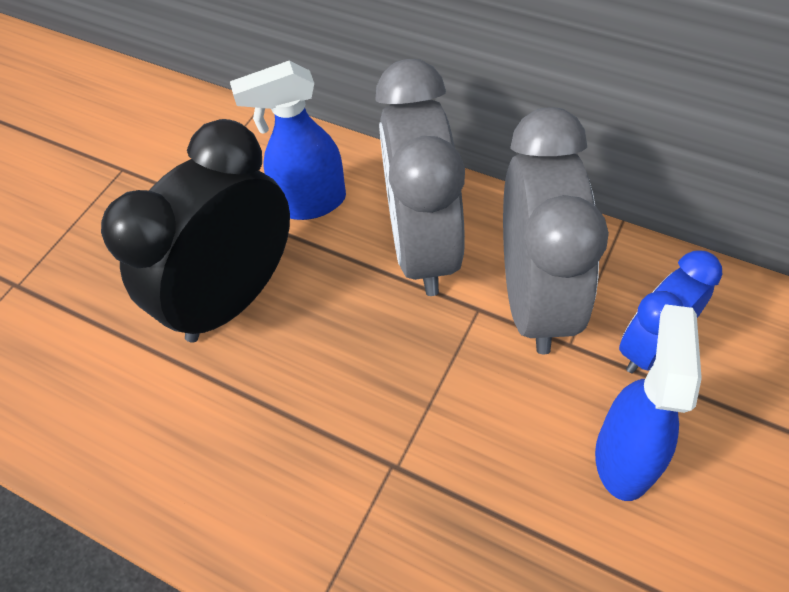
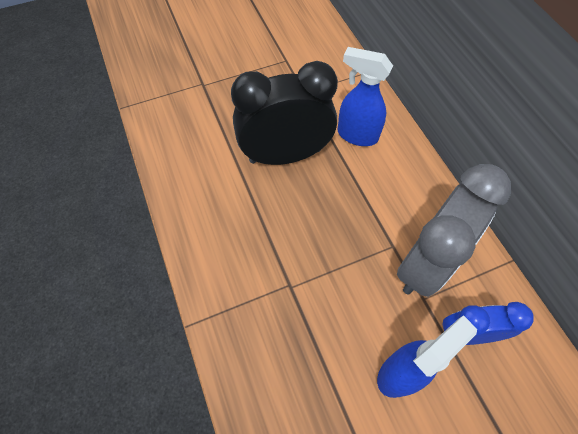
camera: 35 degrees right, 5 degrees up
(422, 247) = (392, 195): grey clock -> none

